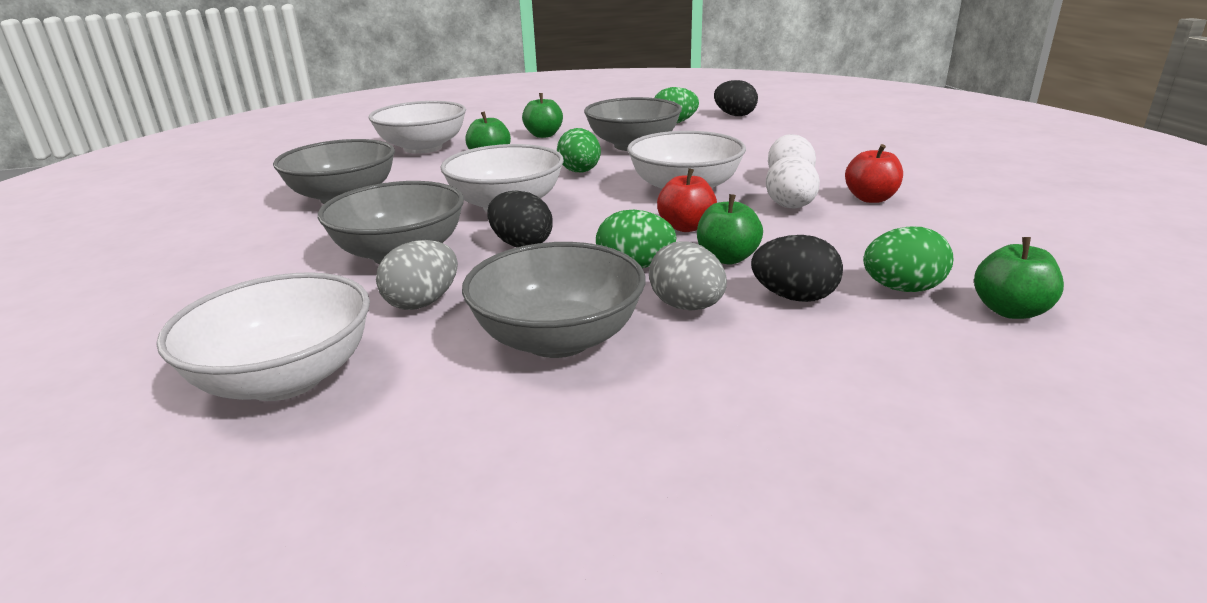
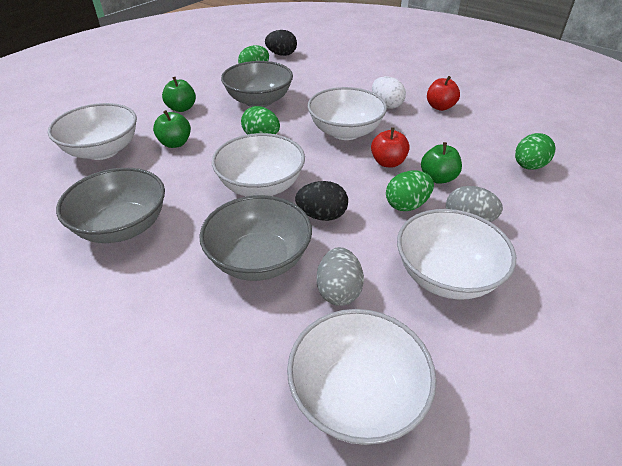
camera: 40 degrees left, 15 degrees up
(558, 339) = (446, 276): grey bowl -> white bowl
(790, 207) = (415, 127): white egg -> none
(794, 297) = (499, 192): black egg -> none
(1010, 311) = (575, 162): green apple -> none

